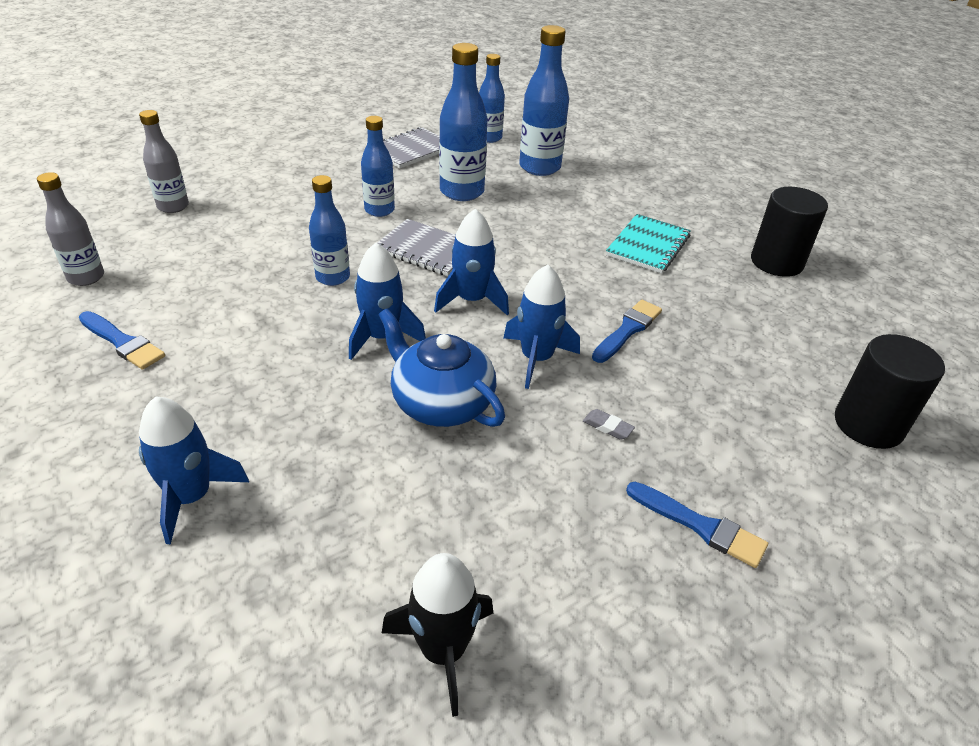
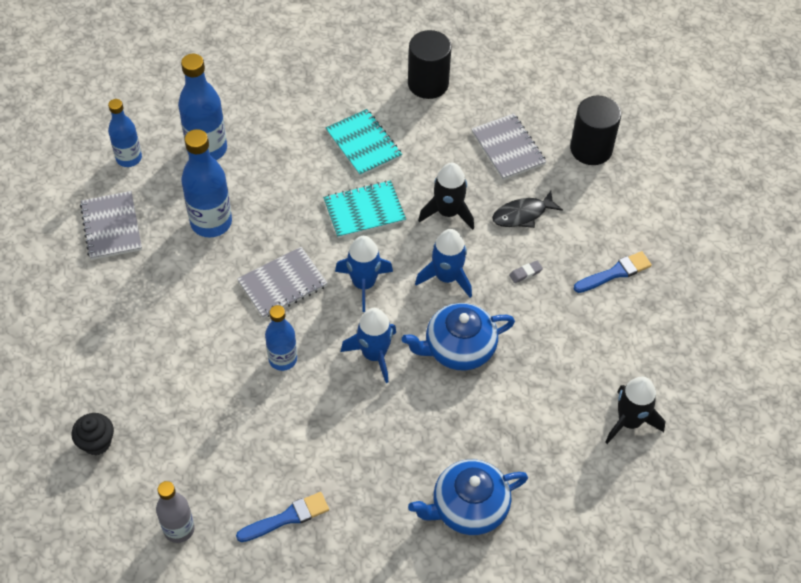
camera: 60 degrees left, 15 degrees up
(173, 206) = (97, 442): grey bottle -> black cupcake
(191, 497) = (468, 507): blue rocket -> blue teapot
(379, 210) = (203, 292): blue bottle -> none
(566, 271) = (364, 211): none -> turquoise notebook
(627, 330) = (448, 212): blue brush -> black rocket
(693, 393) = (522, 214): none -> black fish
(772, 348) = (508, 148): none -> grey notebook

